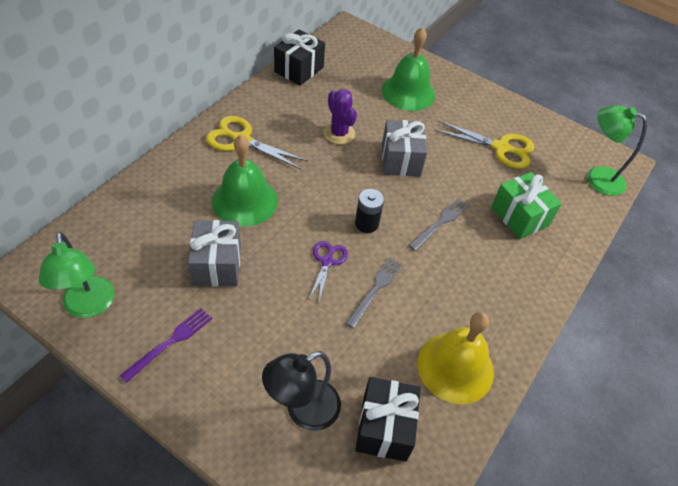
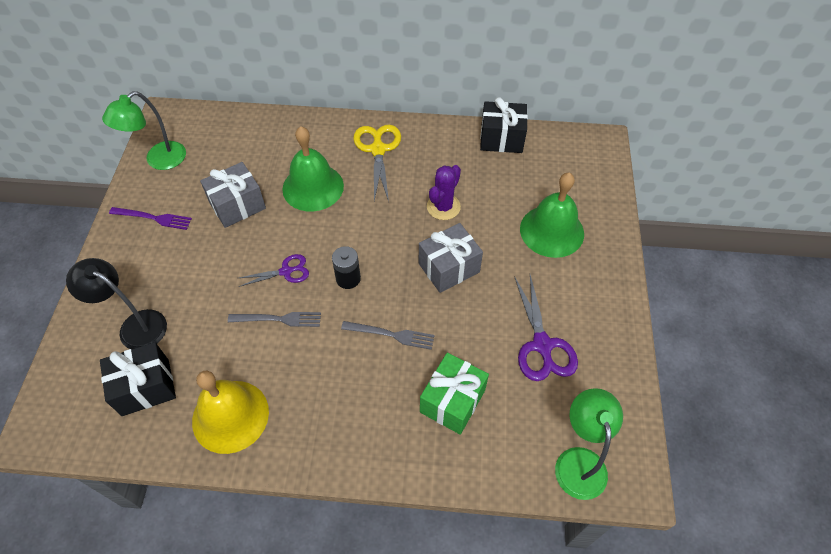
camera: 65 degrees right, 5 degrees up
(500, 148) = (542, 345): yellow scissors -> purple scissors

